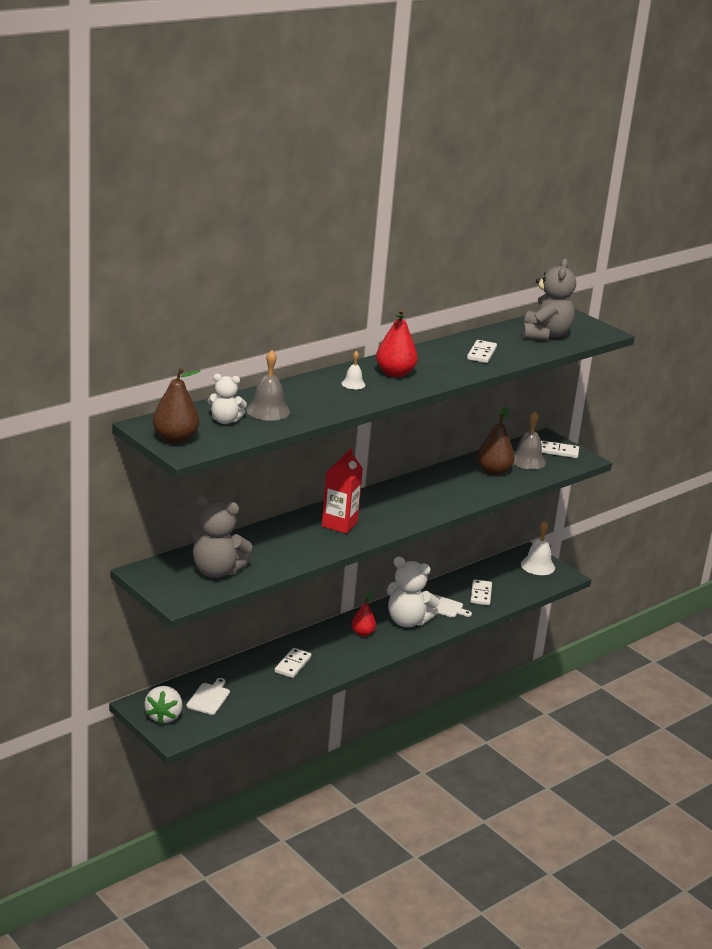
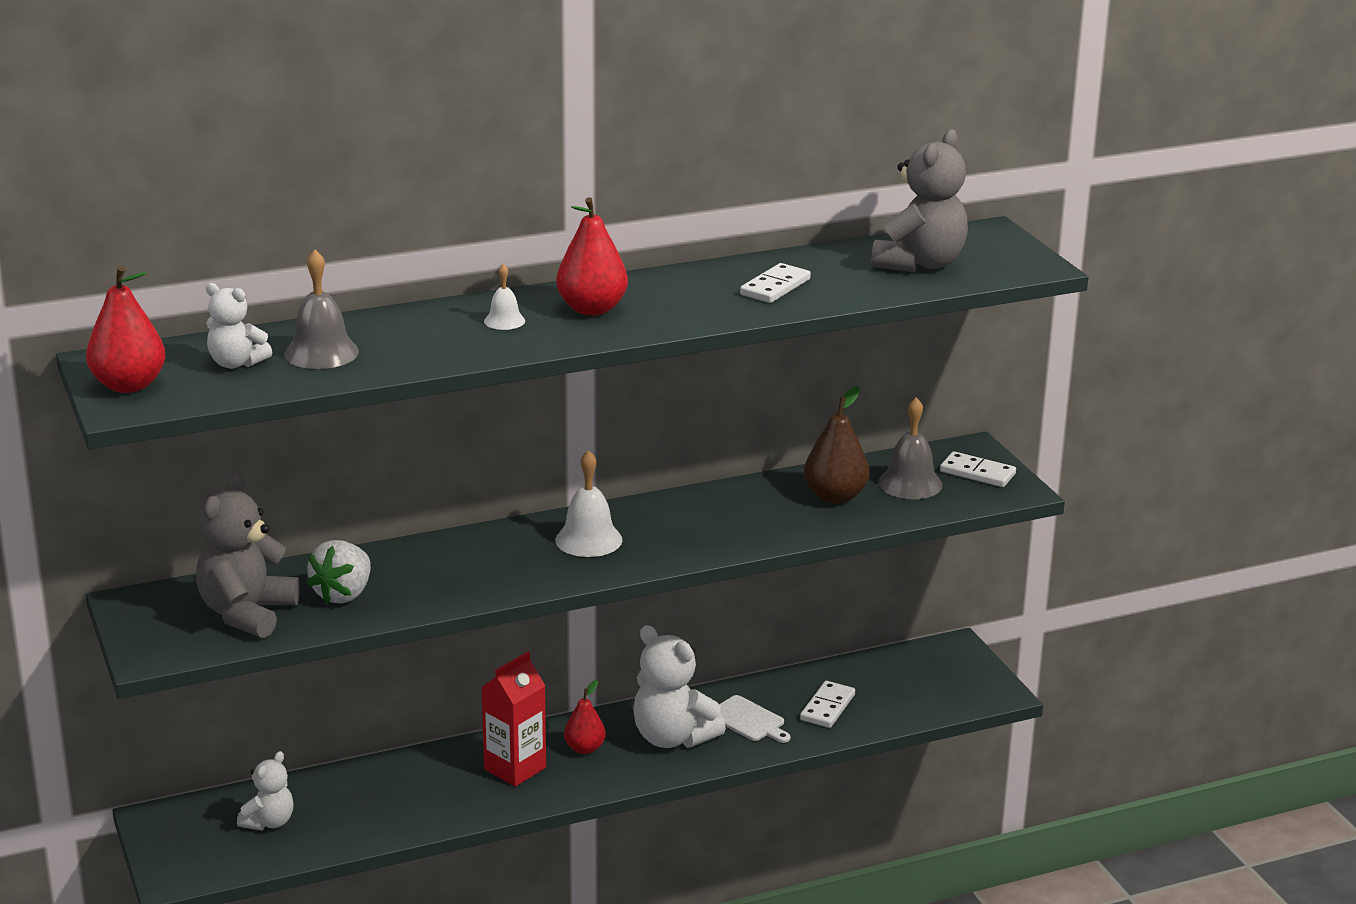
camera: 20 degrees right, 0 degrees up
(164, 716) = (179, 842): white strawberry -> white strawberry (343, 594)
(175, 439) = (129, 385): brown pear -> red pear
(209, 698) = (269, 822): white cutting board -> white teddy bear
(217, 571) = (247, 613): grey teddy bear -> grey teddy bear turned 75 degrees clockwise
(292, 665) = (436, 786): white domino -> none
(339, 524) = (504, 558): red carton -> red carton (515, 768)
(537, 566) = (958, 670): white bell -> white bell (588, 540)

